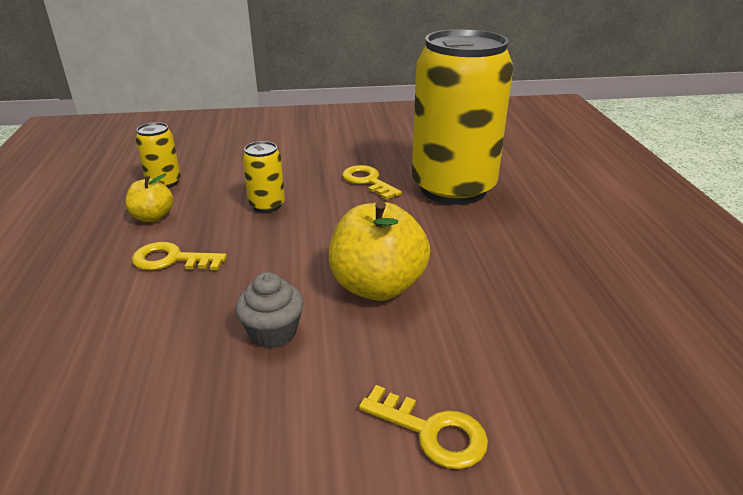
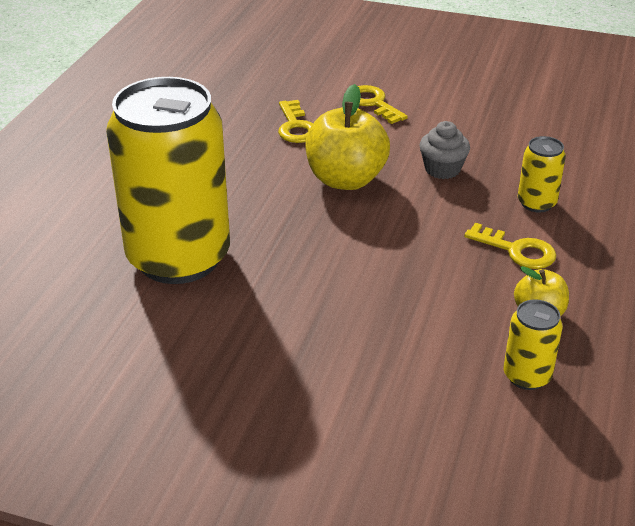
camera: 155 degrees left, 5 degrees up
(267, 205) = (403, 294): yellow can -> yellow can (536, 203)
(368, 181) = (264, 297): yellow key -> yellow key (295, 127)

